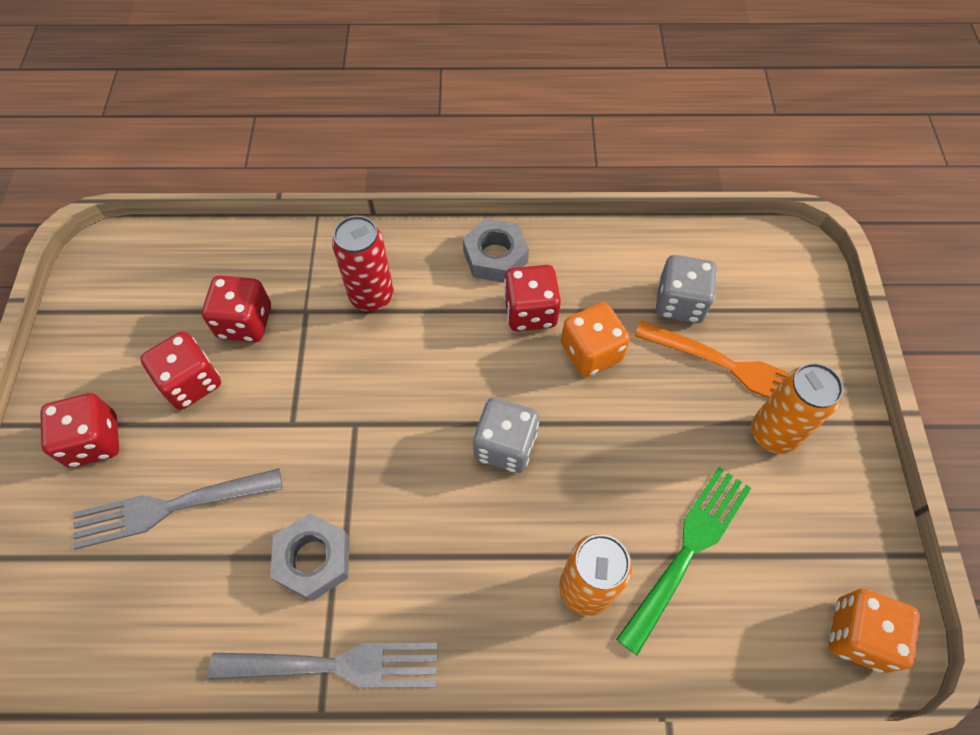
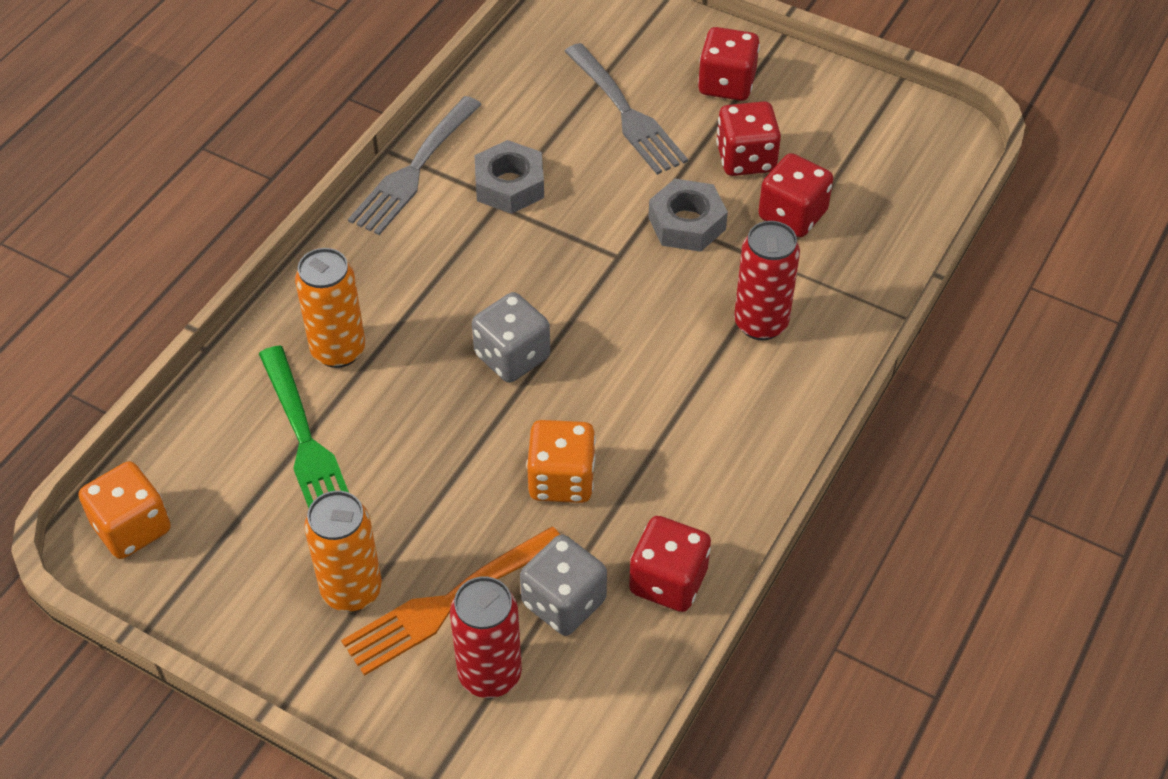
camera: 120 degrees right, 10 degrees down
(169, 507) = (626, 113): grey fork -> grey fork turned 135 degrees clockwise
(495, 256) = (746, 454): grey nut -> grey nut (687, 223)
(530, 312) = (649, 451): red dice -> red dice (668, 581)
(759, 316) = (490, 674): none -> red can

